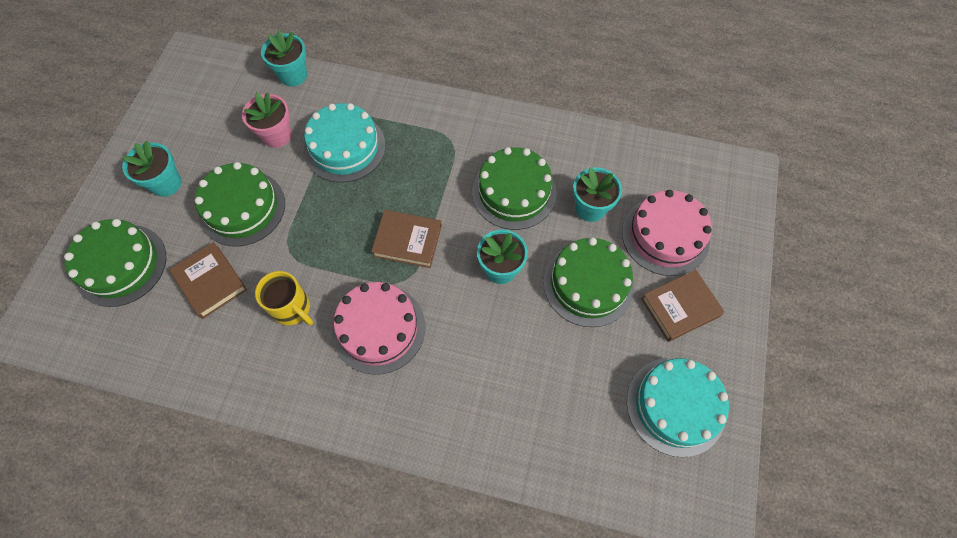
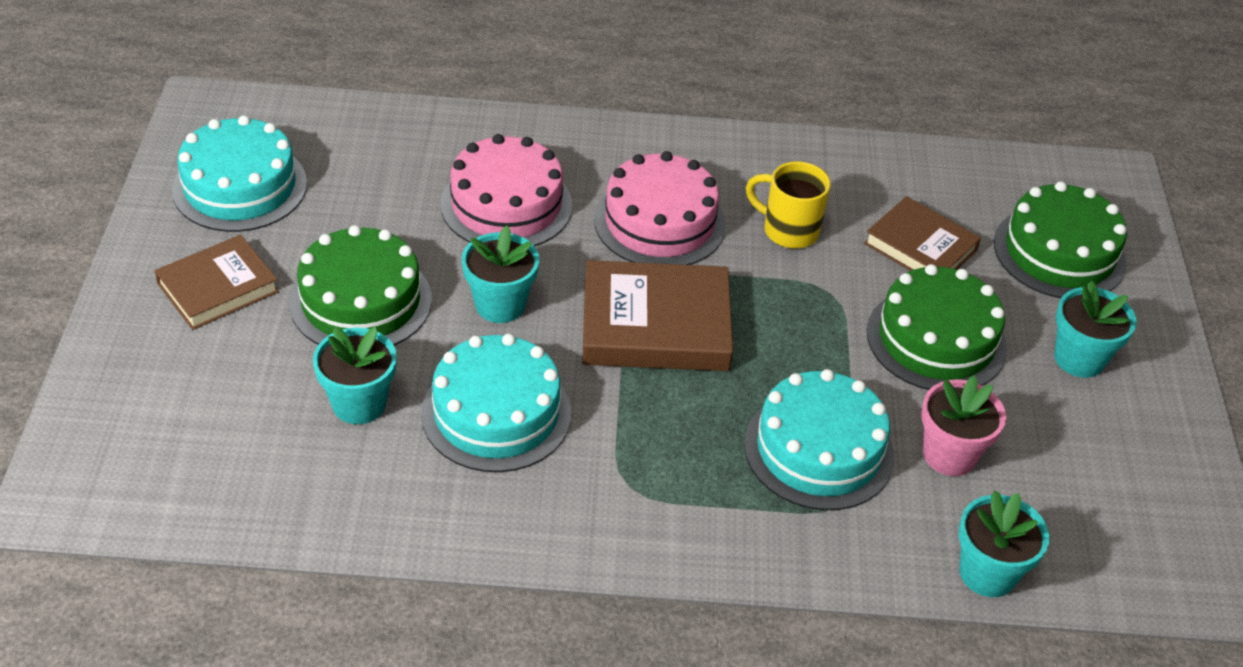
camera: 165 degrees right, 20 degrees down
(407, 241) = (655, 325): brown book -> brown book, size x1.52
(514, 192) = (496, 413): green cake -> turquoise cake
(665, 235) = (229, 377): pink cake -> pink cake (506, 204)

